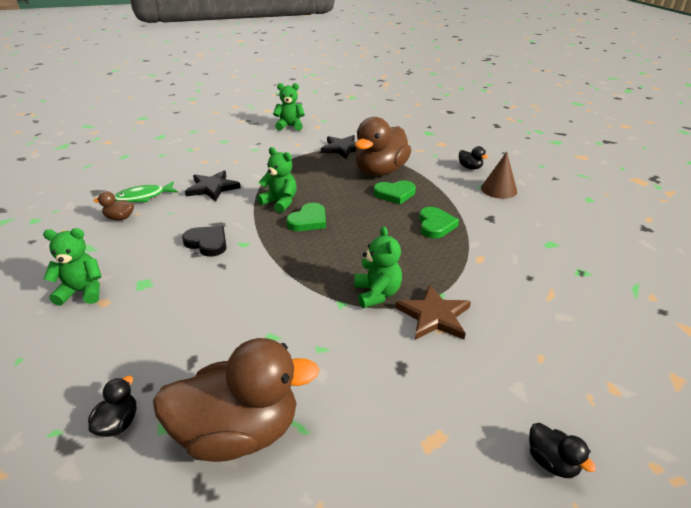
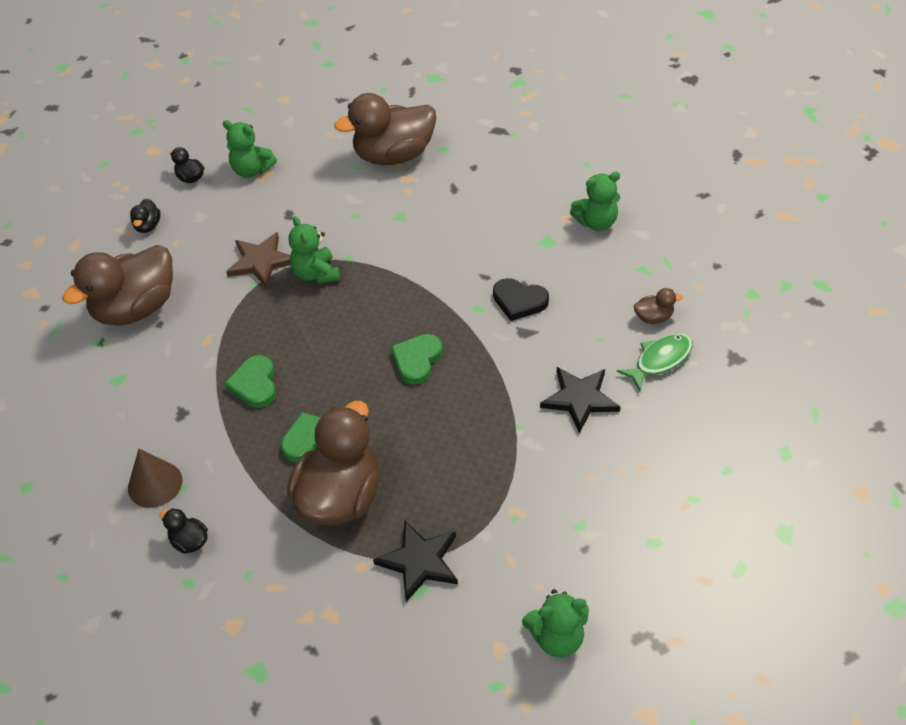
camera: 170 degrees right, 15 degrees up
(118, 423) = (476, 145): black duck -> black duck (148, 226)
(280, 202) = (468, 387): green teddy bear -> green teddy bear (252, 170)
(559, 294) = (136, 308): none -> brown duck

